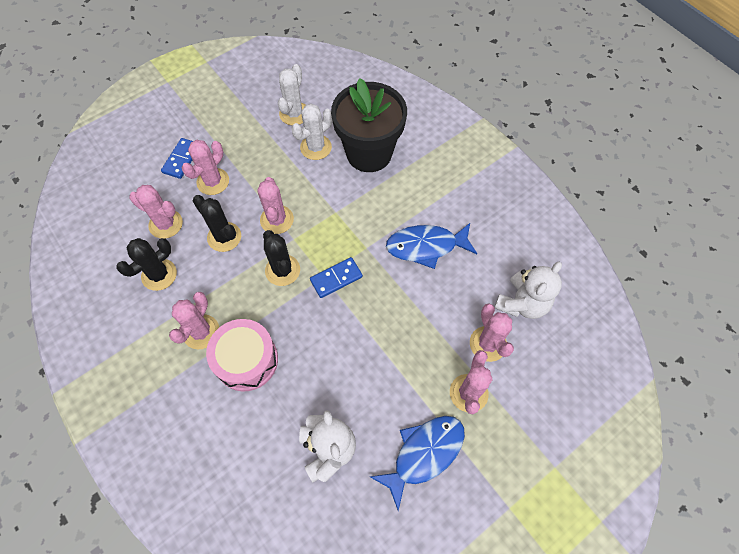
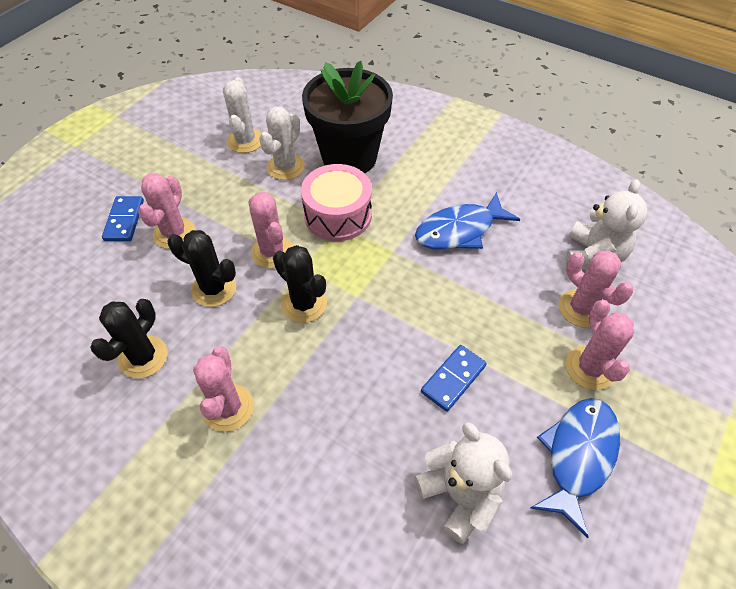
camera: 20 degrees left, 10 degrees down
(166, 224) = (130, 296): pink cactus -> none
(246, 360) = (304, 422): pink drum -> pink drum (338, 215)
(336, 278) = (373, 293): blue domino -> blue domino (453, 379)

